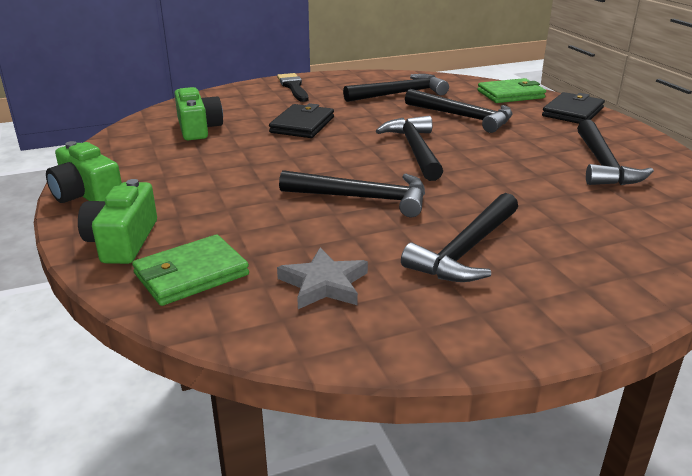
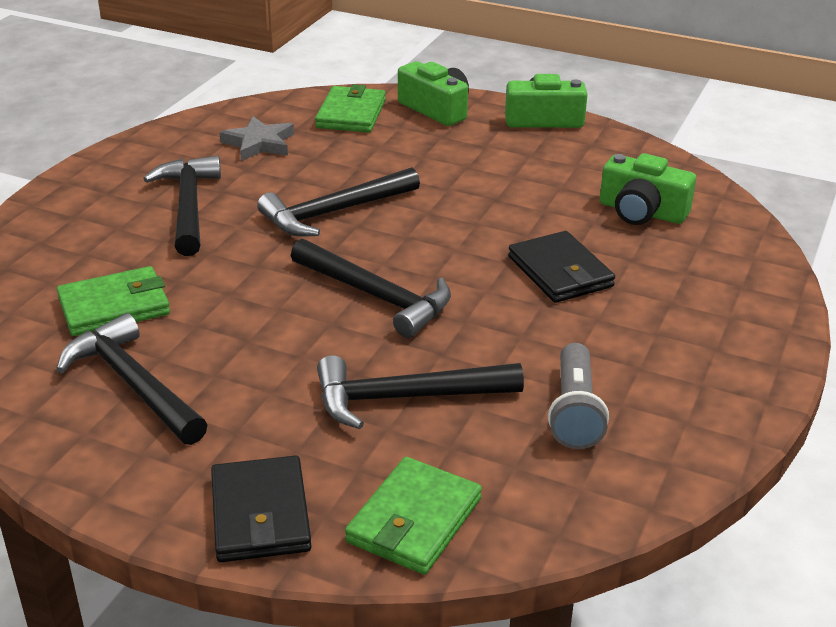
camera: 135 degrees right, 5 degrees up
(293, 87) = (731, 340): black brush -> none
(400, 93) = (574, 412): black hammer -> grey flashlight
(589, 203) = (114, 306): none -> green wallet

